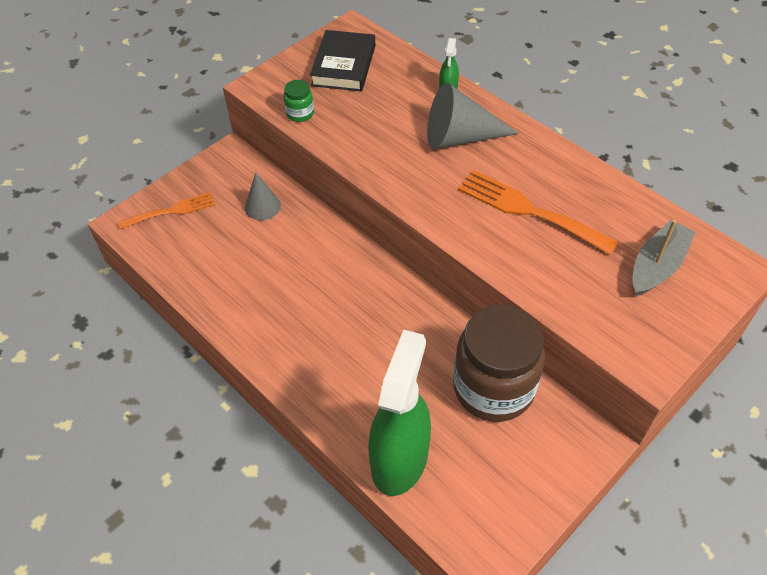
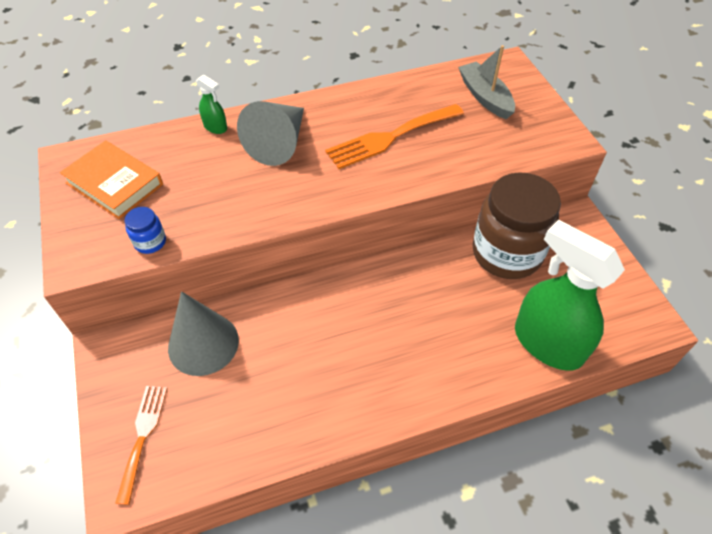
camera: 65 degrees left, 0 degrees up
(262, 206) = (203, 344): grey cone -> grey cone, size x1.70
(300, 113) = (150, 242): green jar -> blue jar
(343, 65) = (114, 184): black book -> orange book

